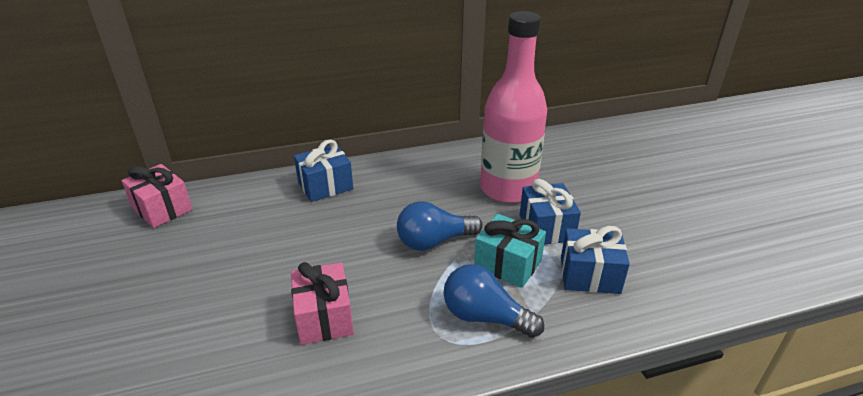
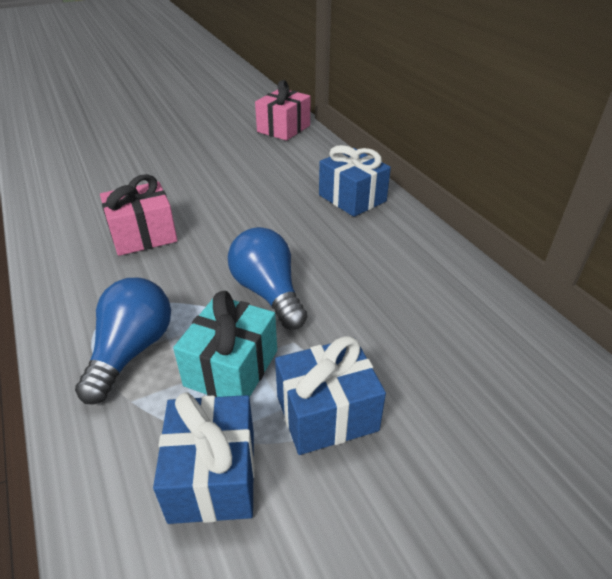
camera: 80 degrees right, 5 degrees up
(508, 189) = (416, 358): pink bottle -> none

